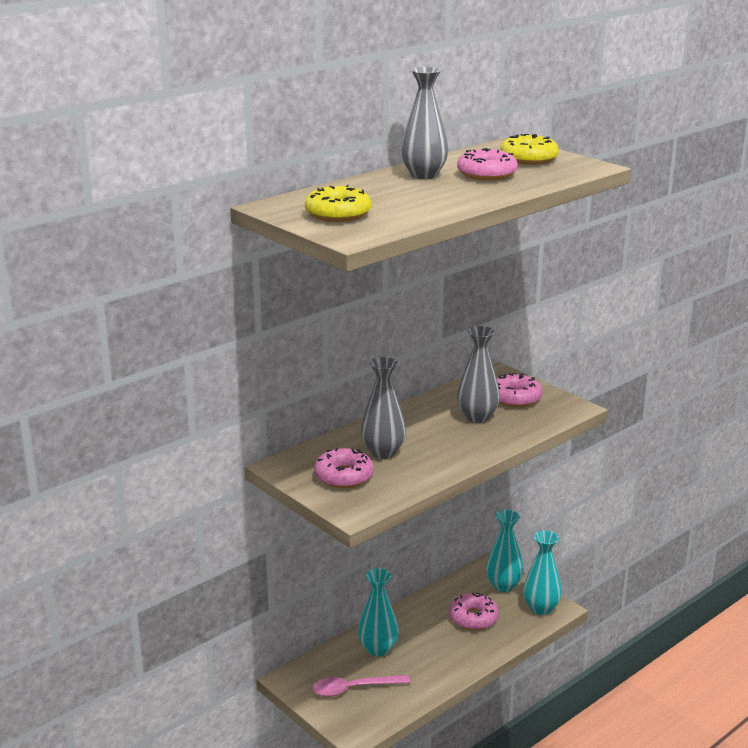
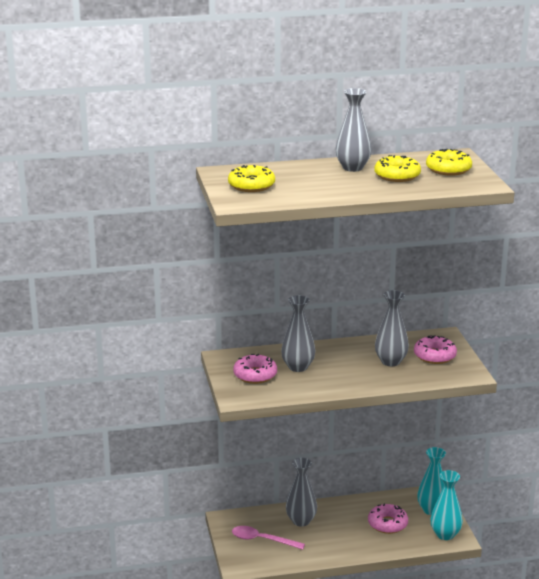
camera: 30 degrees right, 0 degrees up
(378, 649) = (301, 521): turquoise vase -> grey vase
(486, 174) = (397, 176): pink donut -> yellow donut

